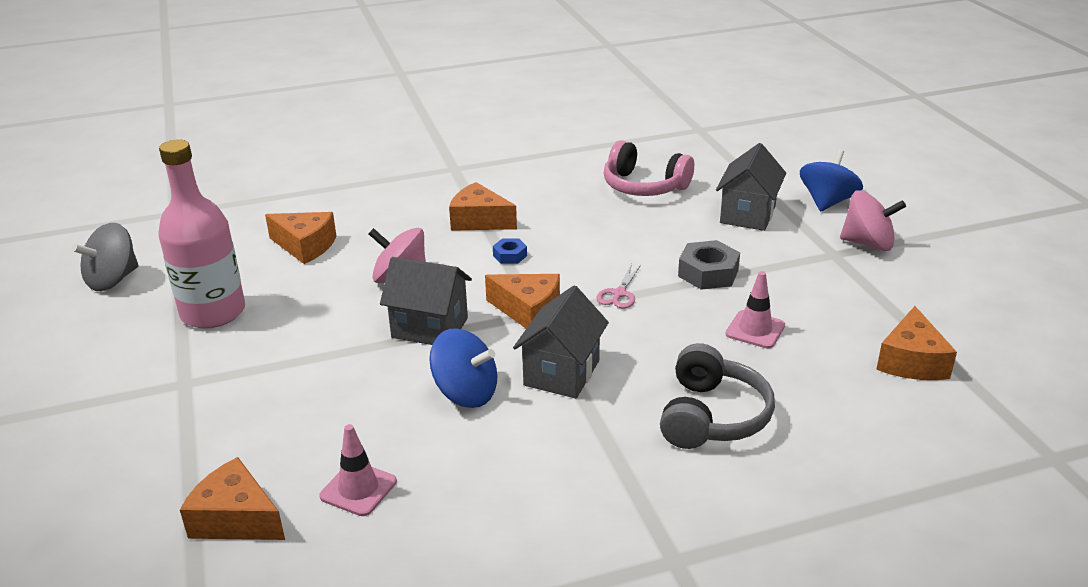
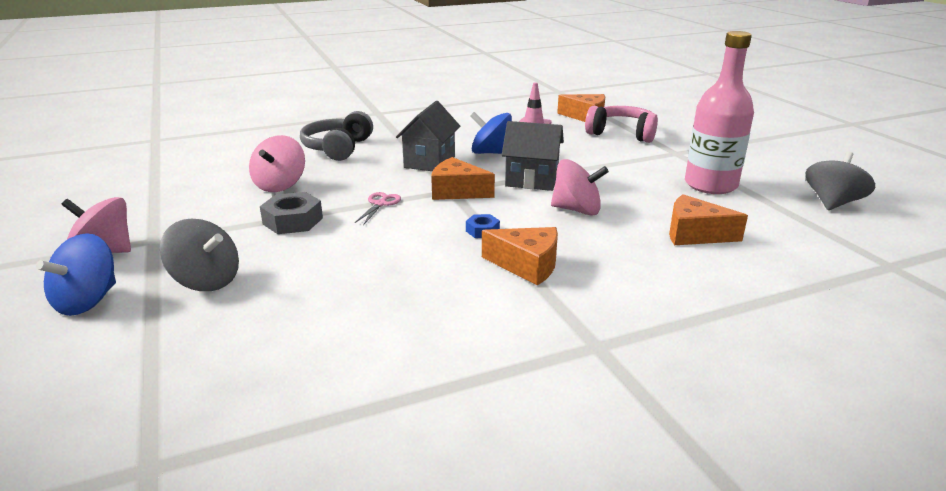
camera: 175 degrees right, 5 degrees down
(644, 186) = (317, 320): pink headphones -> pink headphones (622, 134)
(747, 215) = (206, 281): grey house -> grey spinning top
(755, 330) = (280, 185): pink traffic cone -> pink spinning top
(911, 361) = (182, 172): orange cheese -> none

